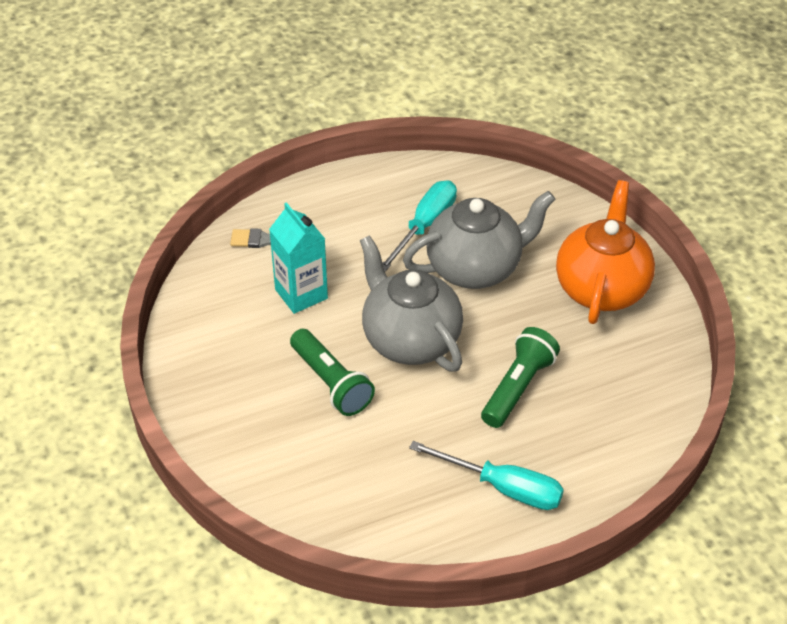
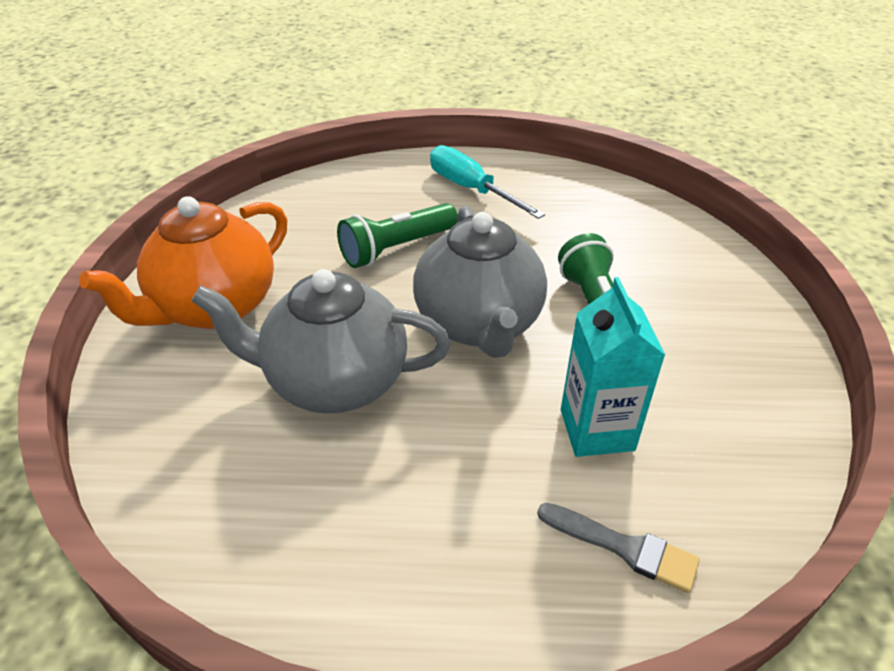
camera: 155 degrees left, 5 degrees down
(425, 226) = (352, 474): turquoise screwdriver -> none

